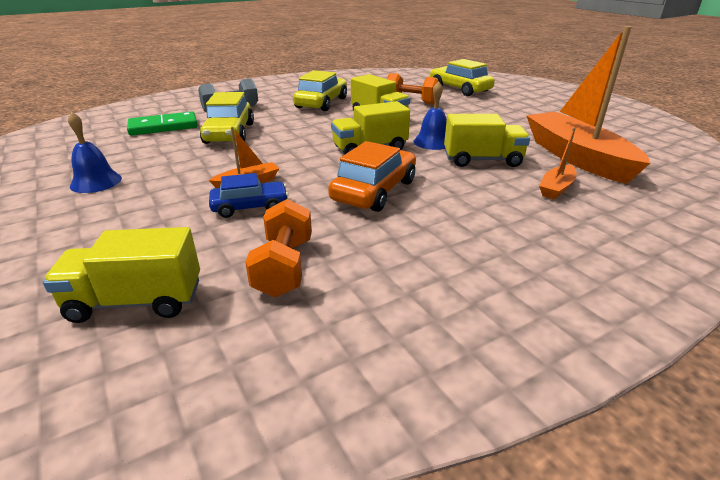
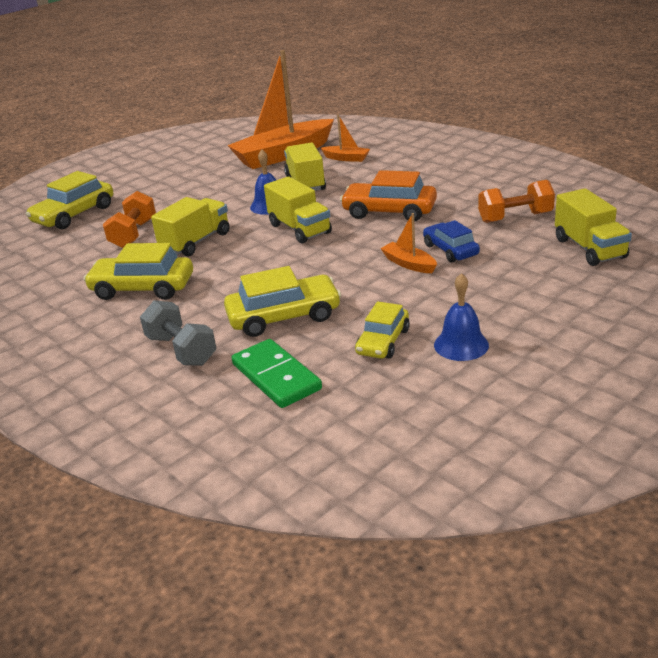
camera: 100 degrees left, 0 degrees up
(148, 157) = (383, 342): none -> yellow car

